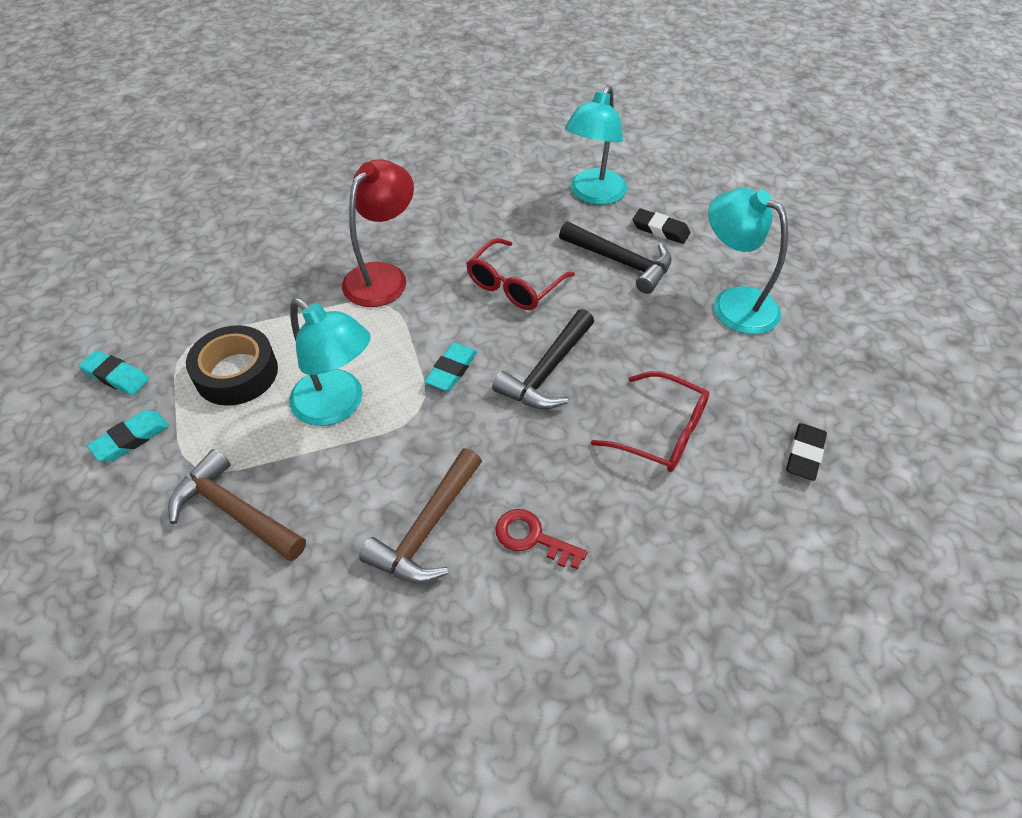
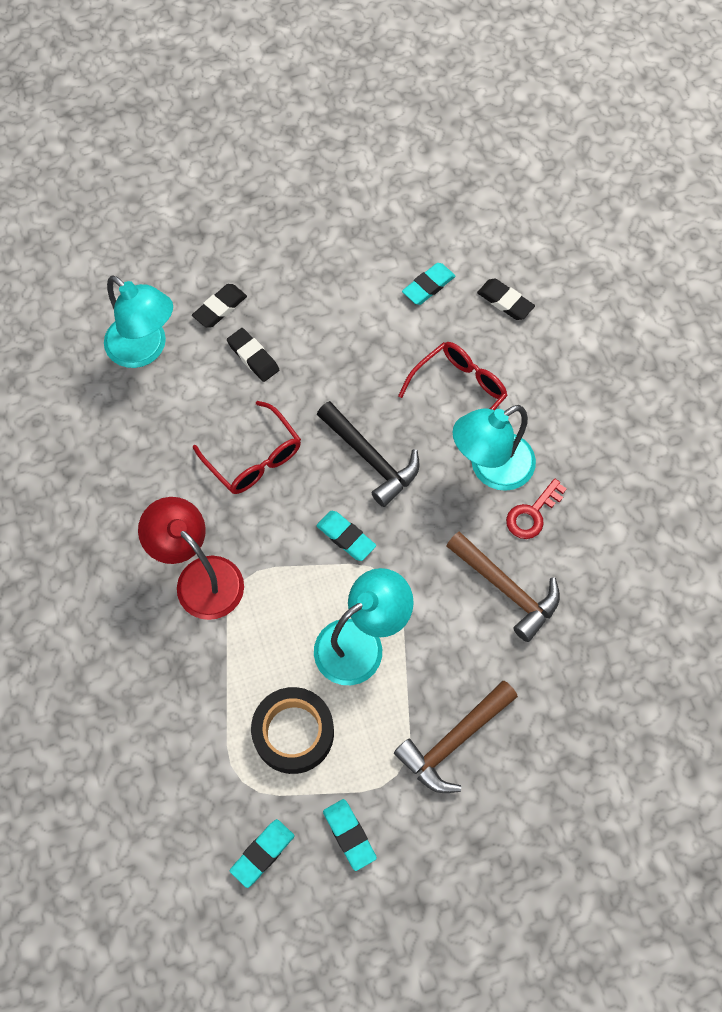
camera: 75 degrees left, 15 degrees up
(620, 262) = (253, 357): black hammer -> black eraser
(733, 303) = (336, 286): turquoise lamp -> turquoise lamp (490, 468)
(780, 378) = (428, 286): none -> turquoise eraser

